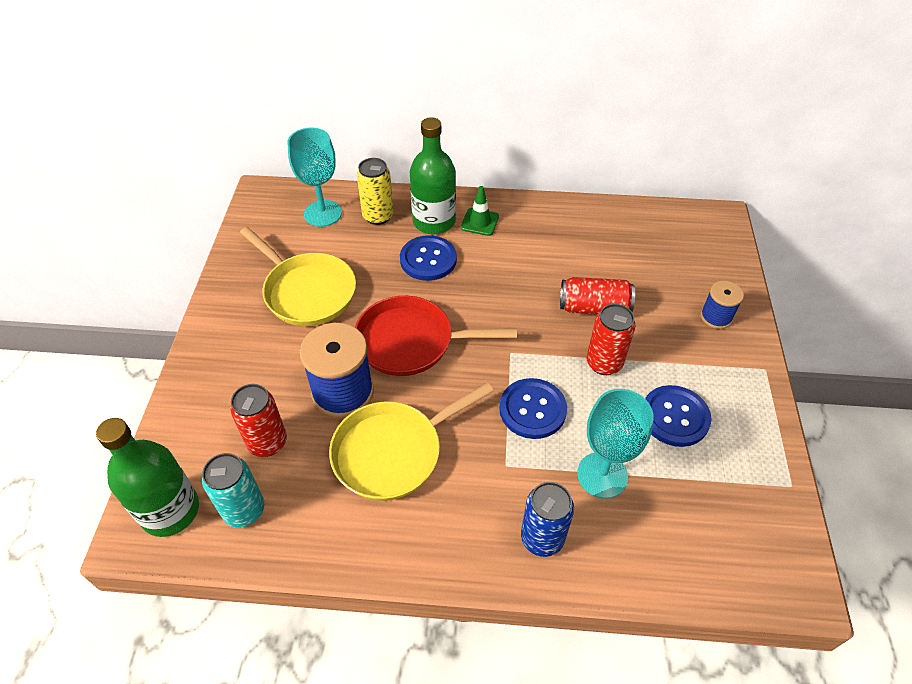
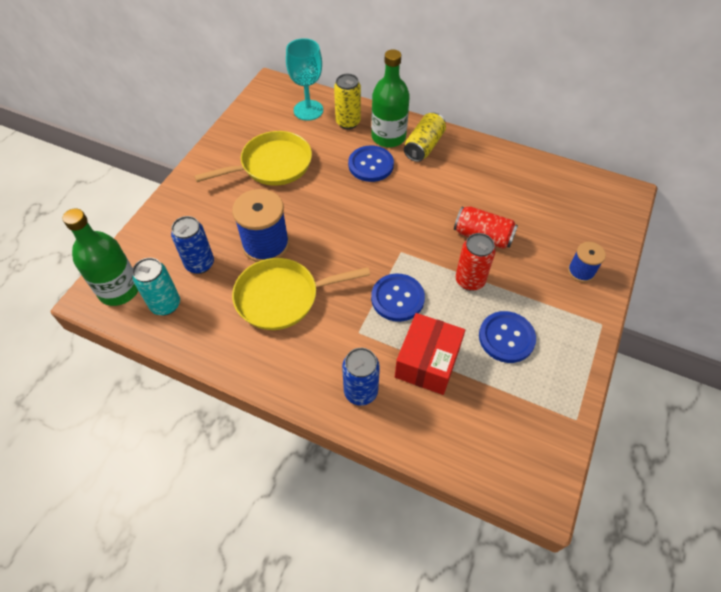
camera: 20 degrees right, 5 degrees up
(267, 442) = (200, 264): red can -> blue can
(306, 291) = (272, 165): yellow pan -> yellow pan turned 90 degrees counterclockwise
(411, 342) = (330, 223): red pan -> none
(480, 222) = (423, 146): green traffic cone -> yellow can
(602, 475) = (427, 362): turquoise goblet -> red box

